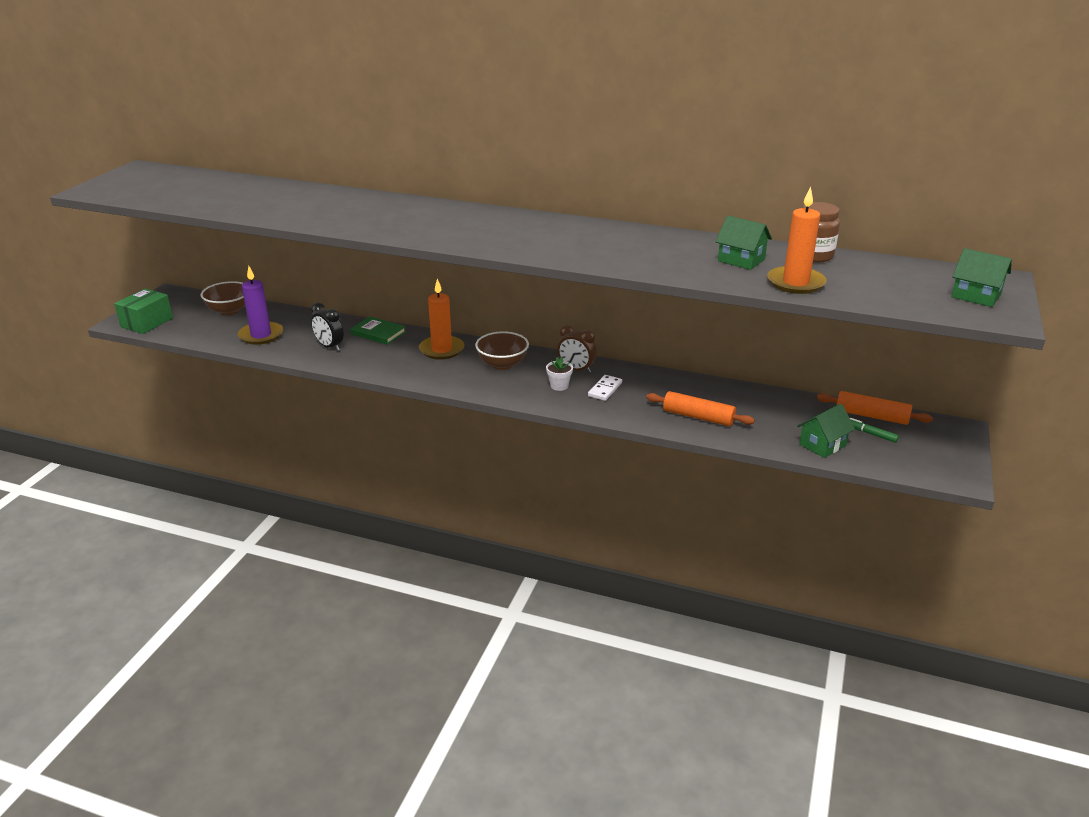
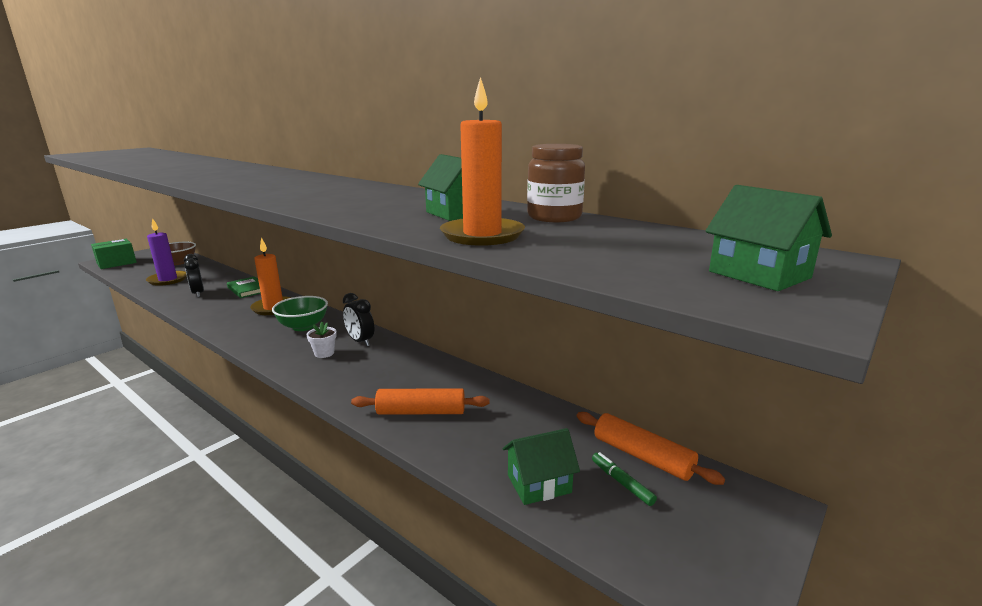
camera: 20 degrees right, 10 degrees down
(502, 364) = (303, 326): brown bowl -> green bowl
(576, 369) = (360, 341): brown clock -> black clock
(605, 389) = (361, 364): white domino -> none
(698, 417) = (421, 412): orange rolling pin -> orange rolling pin turned 45 degrees counterclockwise

